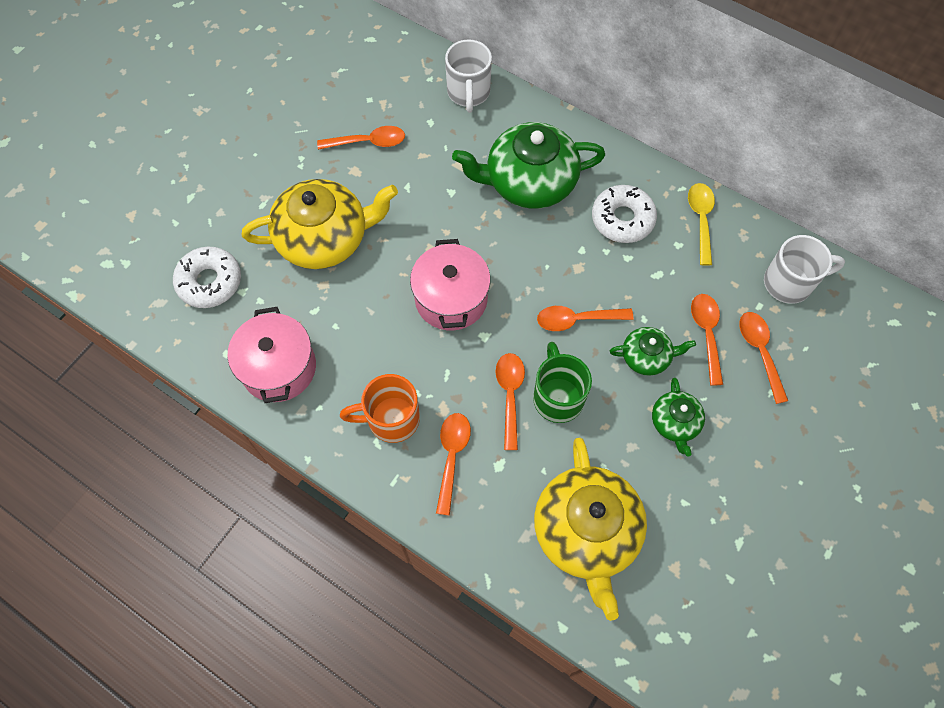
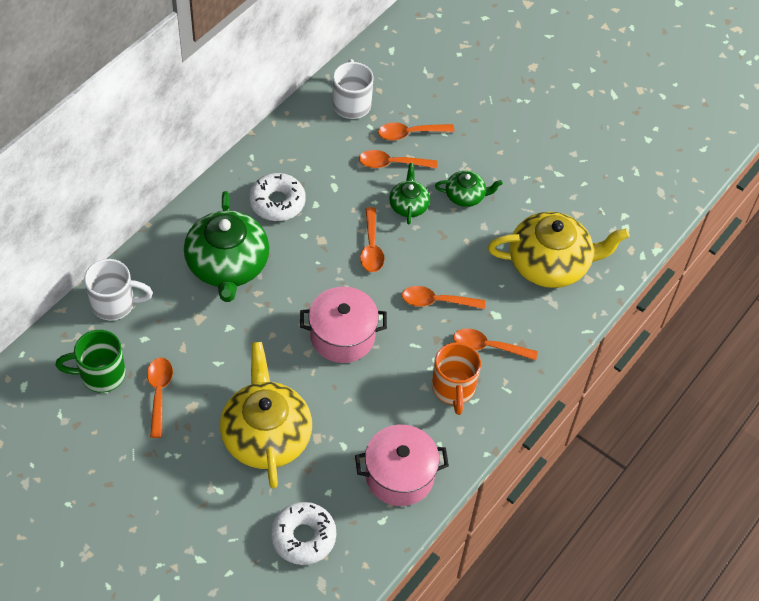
camera: 90 degrees left, 10 degrees down
(557, 397) = (440, 269): green mug -> green mug (101, 374)
(701, 220) = (285, 149): yellow spoon -> none

